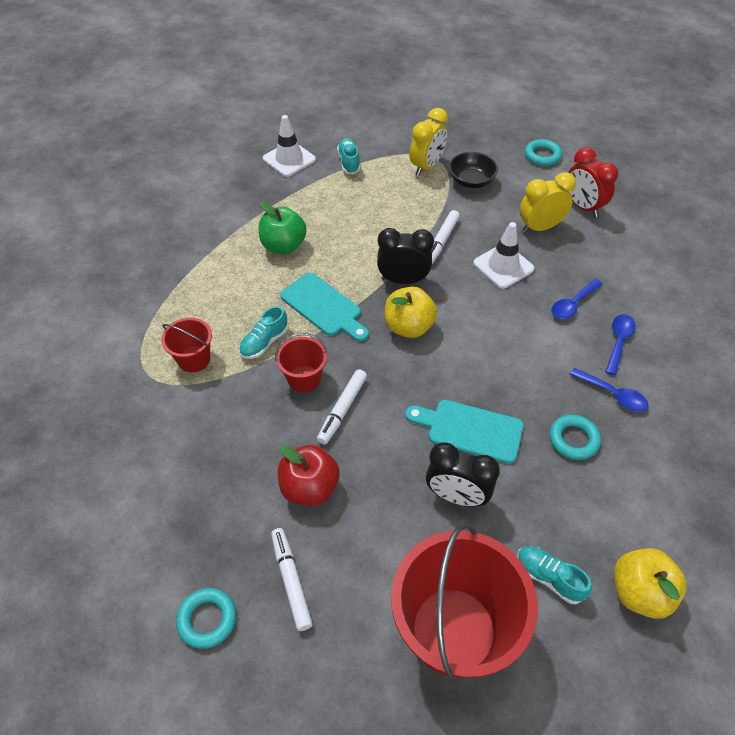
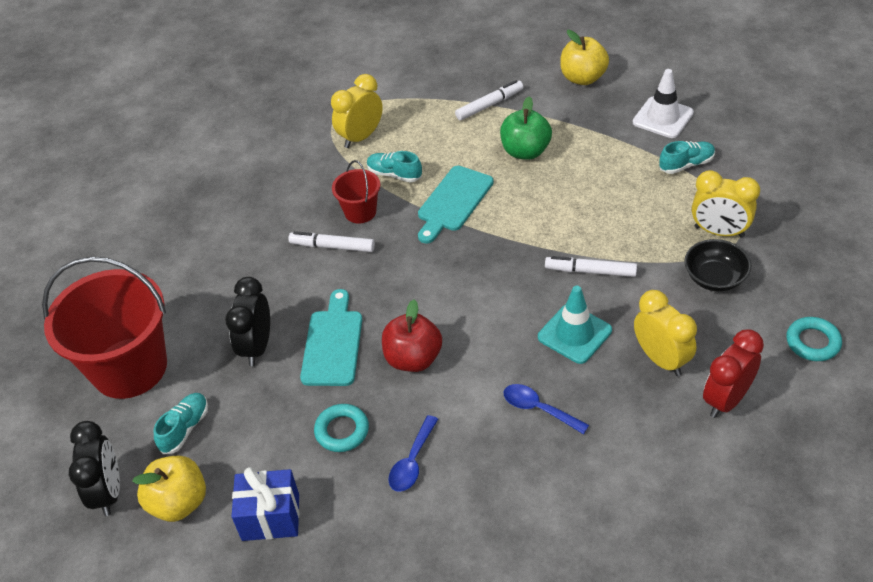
camera: 80 degrees right, 5 degrees down
(194, 359) = (361, 137): red bucket -> yellow clock
(207, 619) = (126, 220): turquoise ring -> none
(291, 580) = (161, 257): white marker -> white marker (489, 105)
(309, 487) = (246, 246): red apple -> red apple (413, 359)
(403, 280) = (515, 252): black clock -> black clock (108, 492)
(408, 327) = (450, 271): yellow apple -> yellow apple (583, 78)
(503, 266) = (574, 334): white traffic cone -> turquoise traffic cone
(618, 341) = (494, 461): blue spoon -> none
(661, 511) = (271, 517): none -> blue gift

